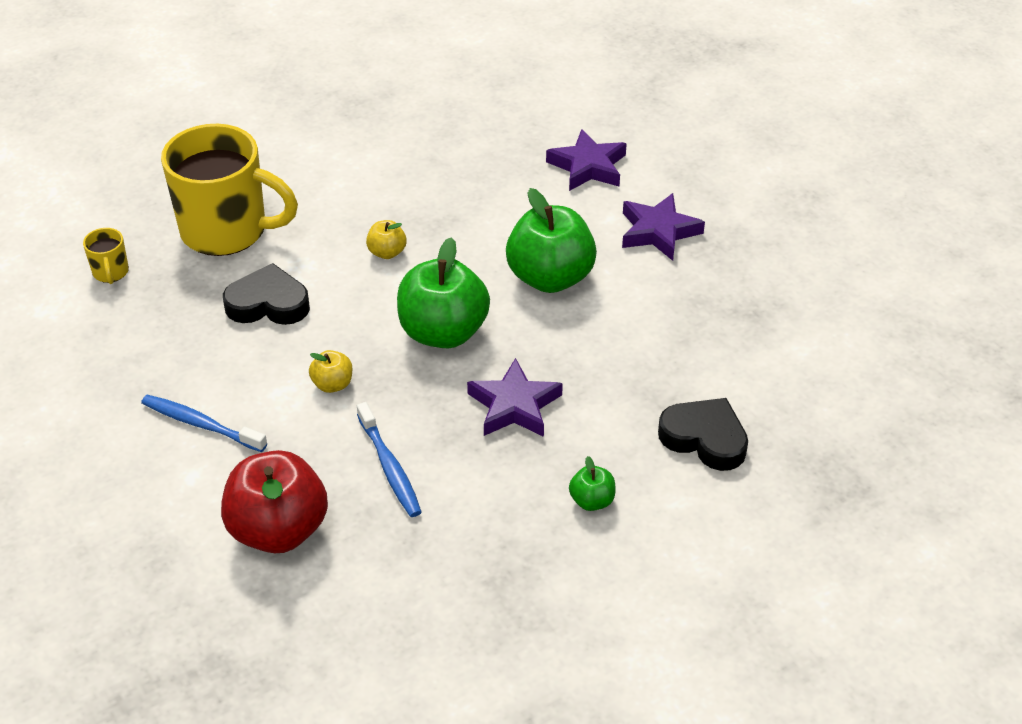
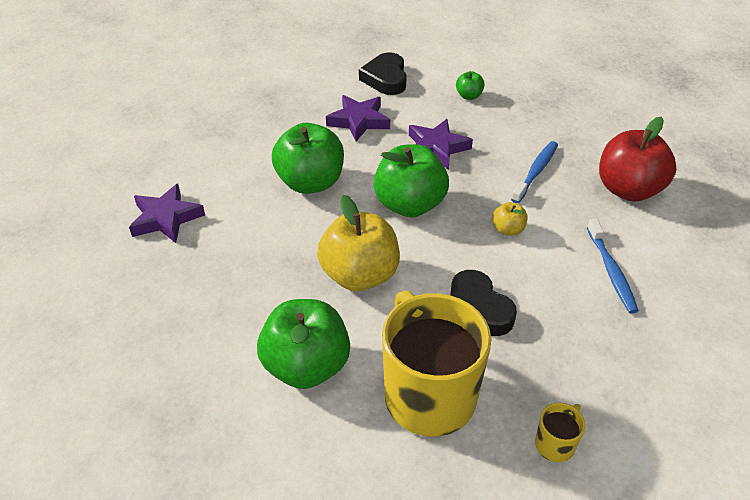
camera: 125 degrees left, 0 degrees up
(327, 182) = (306, 366): none -> green apple
(387, 252) = (359, 275): yellow apple -> yellow apple, size x2.19
(658, 231) = (219, 156): purple star -> purple star (359, 121)

